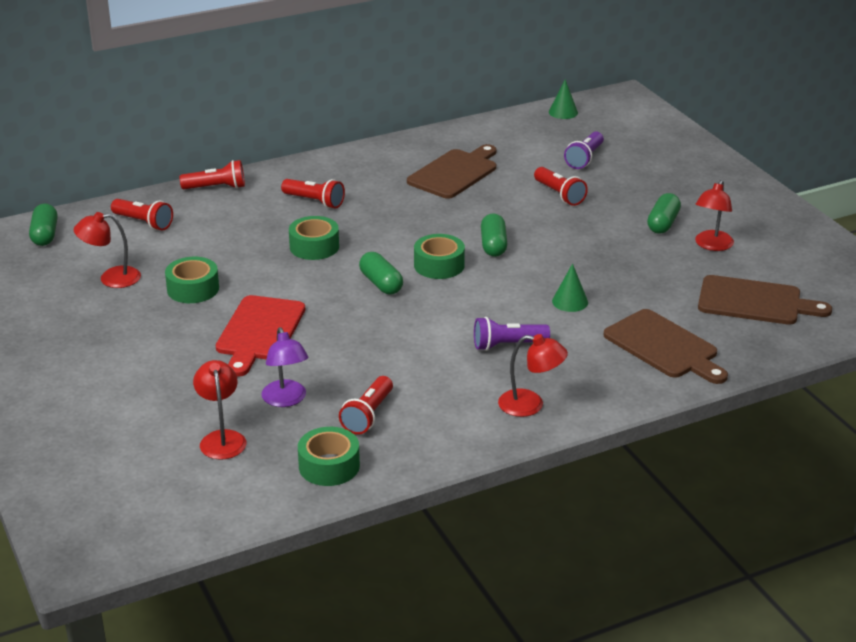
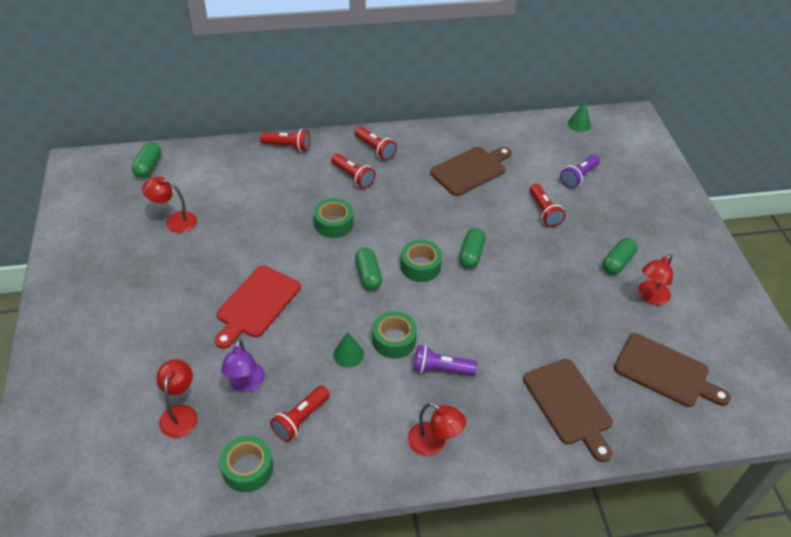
camera: 15 degrees right, 15 degrees up
(143, 223) = (221, 170): red flashlight -> red flashlight (375, 149)
(193, 289) = (227, 246): green tape -> green tape (394, 340)
(570, 301) = (509, 332): green cone -> green cone (348, 354)

